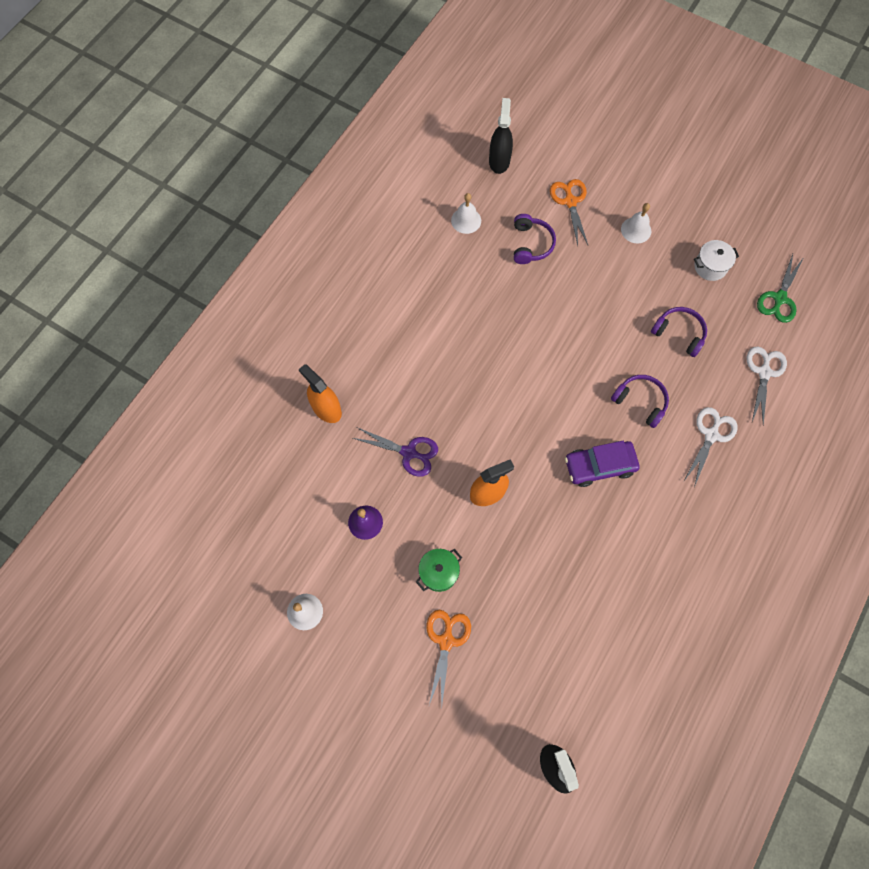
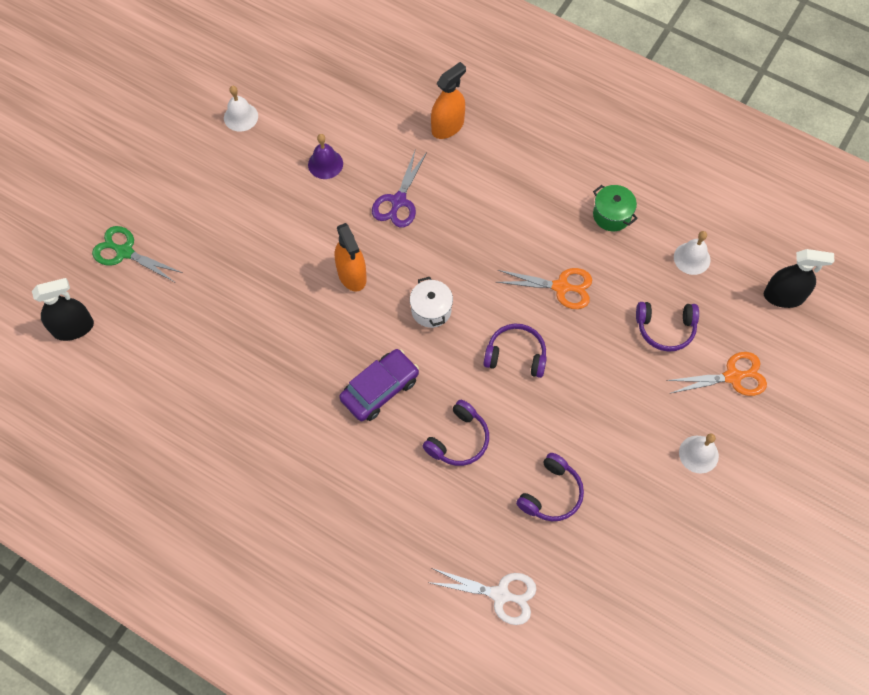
camera: 90 degrees right, 5 degrees down
(439, 572) = (270, 229): green pot -> green pot (612, 215)
(446, 641) = (202, 235): orange scissors -> orange scissors (561, 287)
(561, 356) = (516, 355): none -> purple headphones
(599, 466) = (380, 389): purple car -> purple car turned 60 degrees clockwise
(710, 267) = (651, 544): white pot -> white pot (431, 310)
(711, 435) = (416, 518): white scissors -> none
(779, 298) = (610, 631): green scissors -> green scissors (125, 252)

